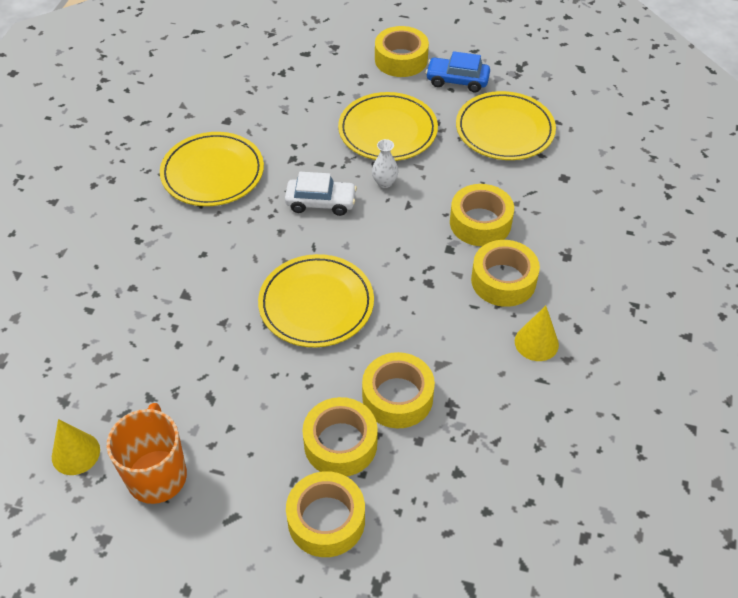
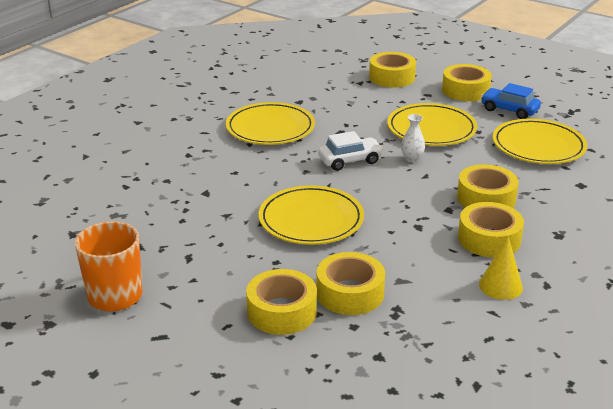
camera: 20 degrees right, 20 degrees down
(75, 453) = (61, 266): yellow cone -> none
(321, 202) = (350, 160): white car -> white car turned 45 degrees counterclockwise
(326, 520) = (240, 358): yellow tape -> yellow tape (392, 77)

